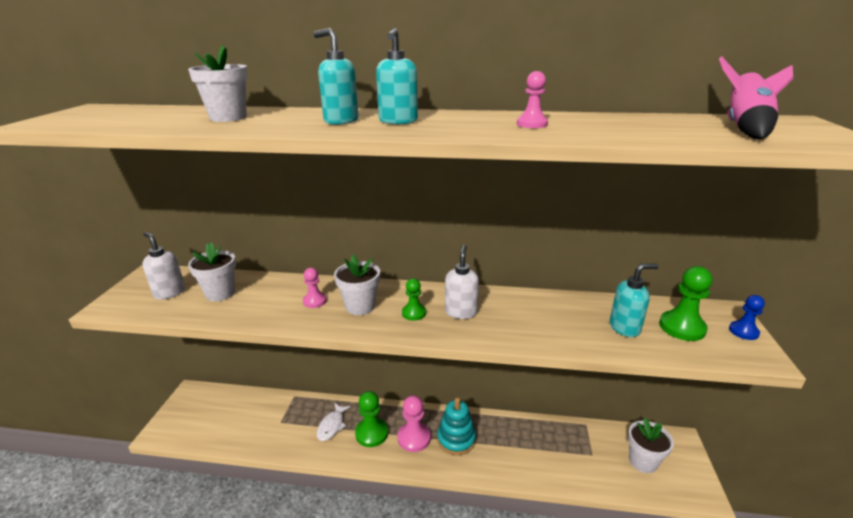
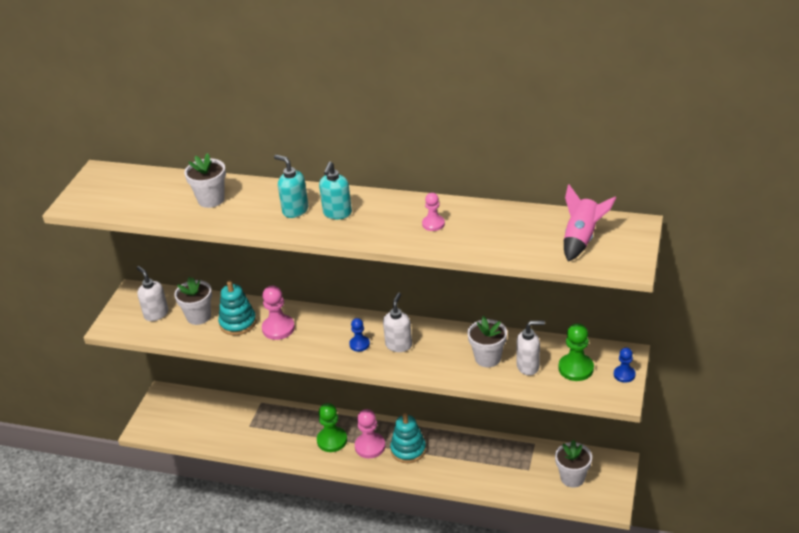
camera: 10 degrees right, 10 degrees up
(266, 297) = (238, 323): none -> turquoise stacking toy
(315, 301) = (278, 328): pink pawn -> pink pawn, size x1.64
(332, 425) = (296, 432): white fish -> none
(360, 306) = (316, 335): white flower pot -> white flower pot (487, 358)
(414, 313) = (359, 344): green pawn -> blue pawn
(625, 328) = (528, 366): turquoise soap dispenser -> white soap dispenser

